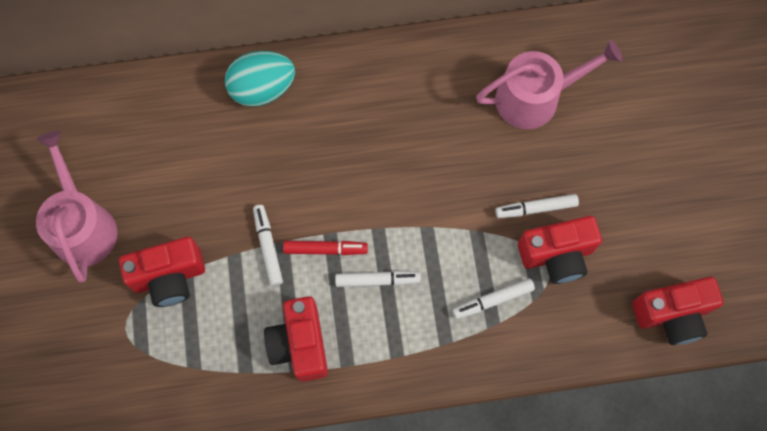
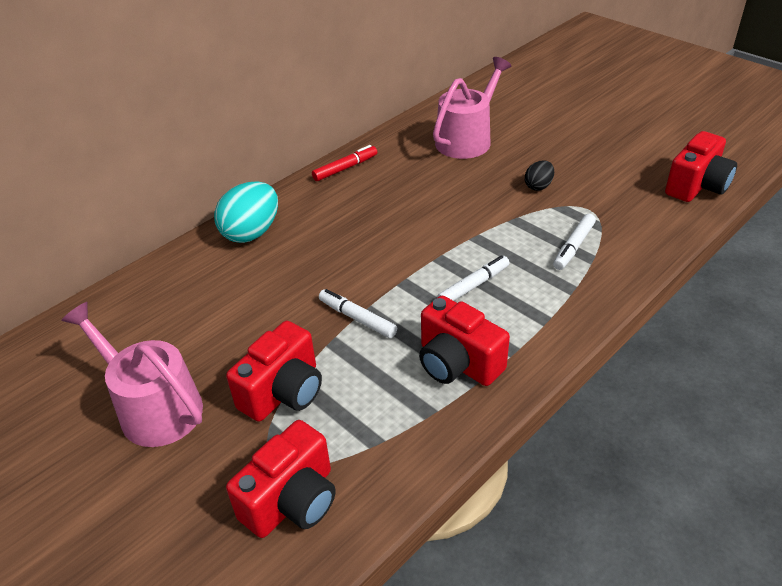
camera: 35 degrees left, 30 degrees down
(325, 249) = (409, 292): red marker -> red marker (345, 168)
(536, 208) = (538, 186): white marker -> black egg
(556, 255) = (584, 200): red camera -> red camera (292, 500)

